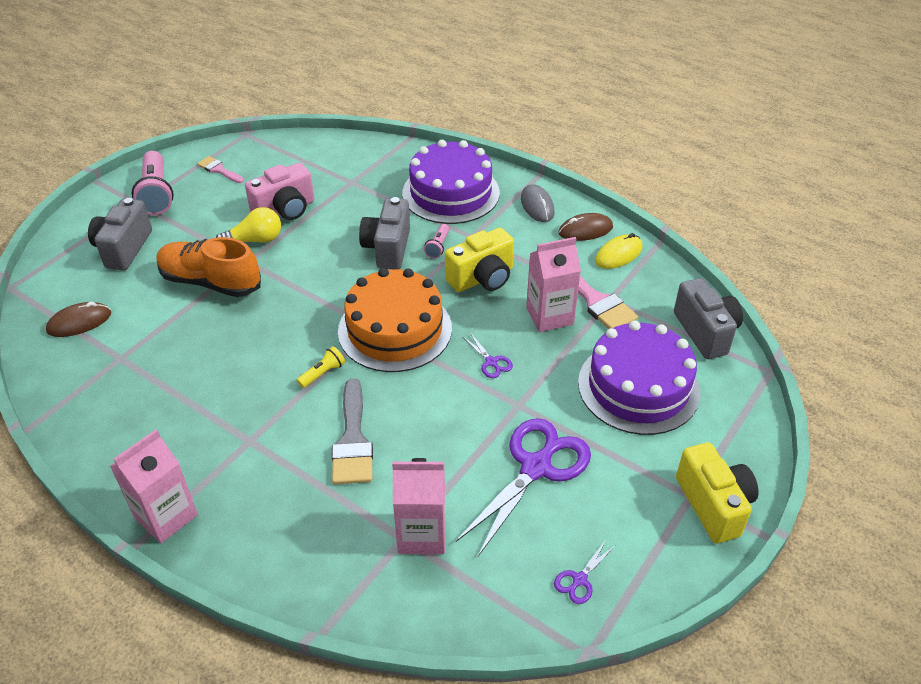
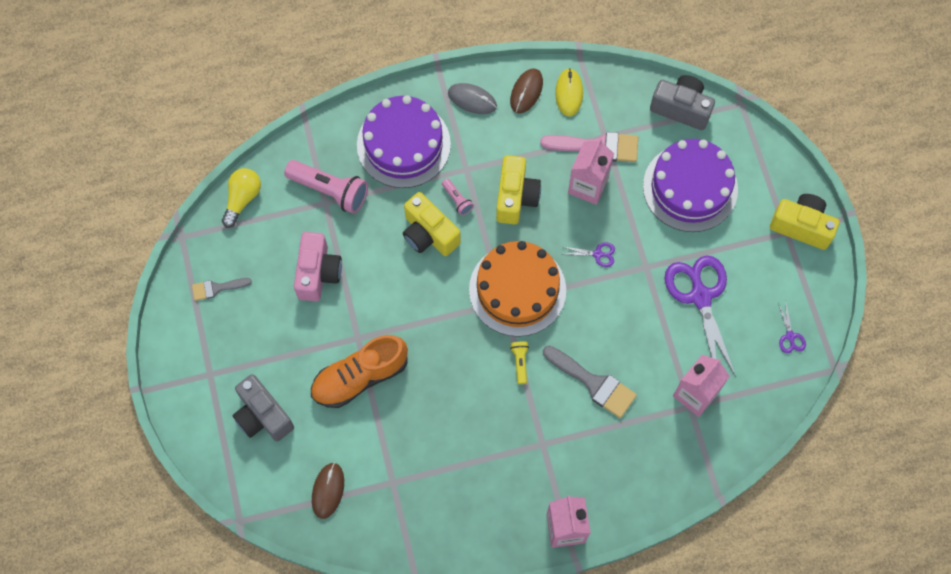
camera: 50 degrees left, 25 degrees up
(156, 194) = (208, 353): pink flashlight -> pink flashlight (330, 190)
(219, 170) = (217, 288): pink brush -> grey brush
(255, 240) = (337, 317): yellow light bulb -> yellow light bulb (242, 199)
(388, 248) = (429, 234): grey camera -> yellow camera

